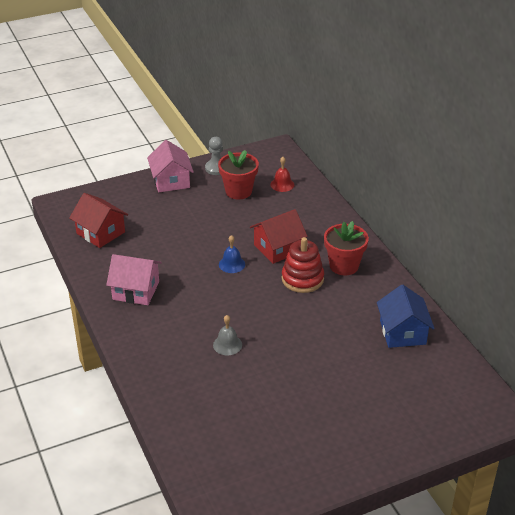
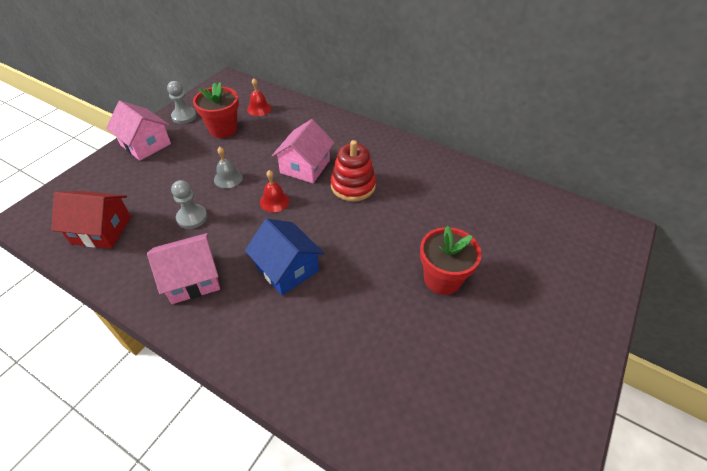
camera: 35 degrees left, 10 degrees up
(165, 250) = (192, 217): none -> grey pawn
(227, 345) = (342, 291): grey bell -> grey bell (228, 178)
(232, 264) = (274, 201): blue bell -> red bell
(278, 248) = (305, 167): red house -> pink house
(344, 266) = (376, 158): red flower pot -> red flower pot (442, 279)
(402, 332) = (480, 195): blue house -> blue house (287, 268)

